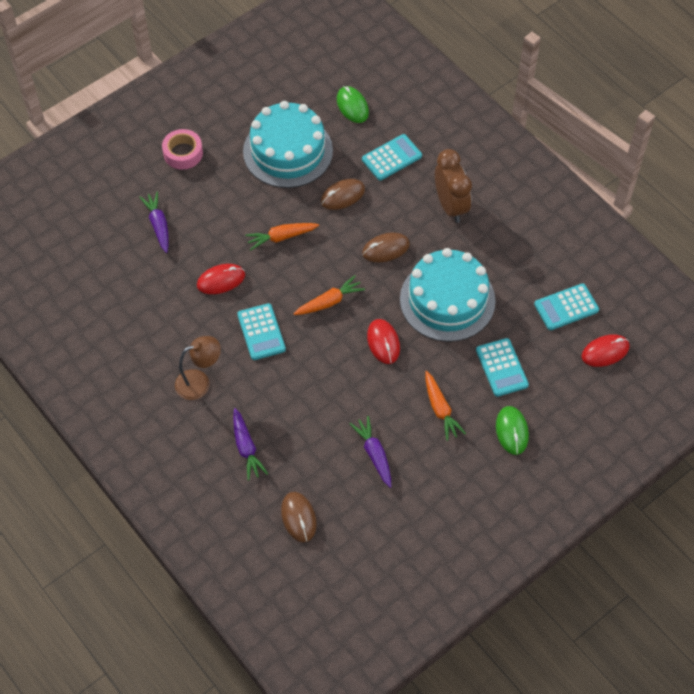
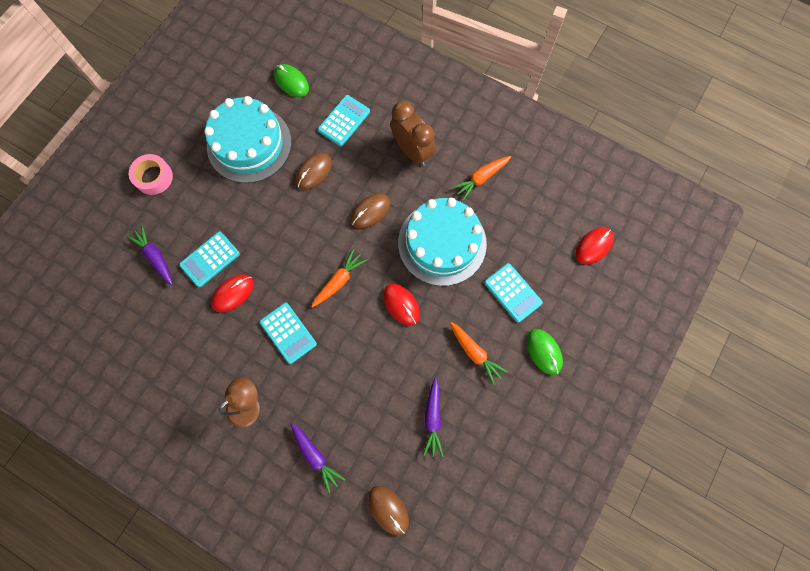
camera: 20 degrees left, 15 degrees up
(281, 237) = (273, 232): orange carrot -> orange carrot (481, 178)
(374, 454) = (432, 419): purple carrot -> purple carrot turned 135 degrees counterclockwise
(566, 307) = (545, 215): turquoise calculator -> turquoise calculator (210, 259)

